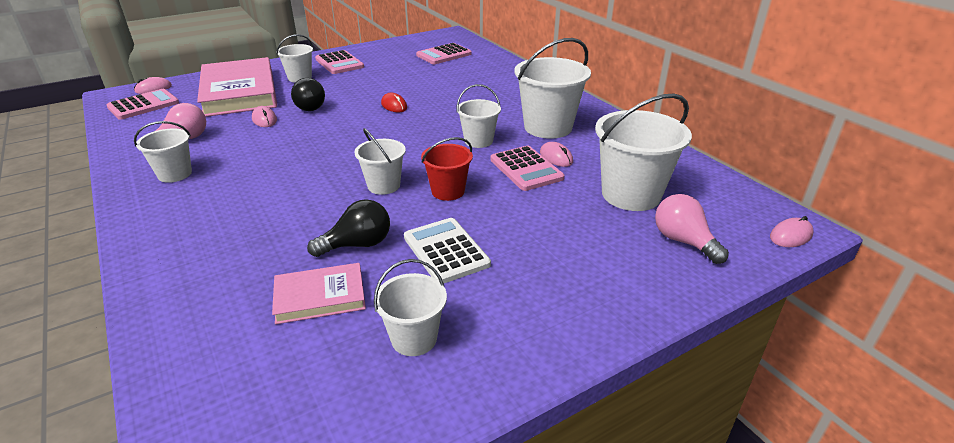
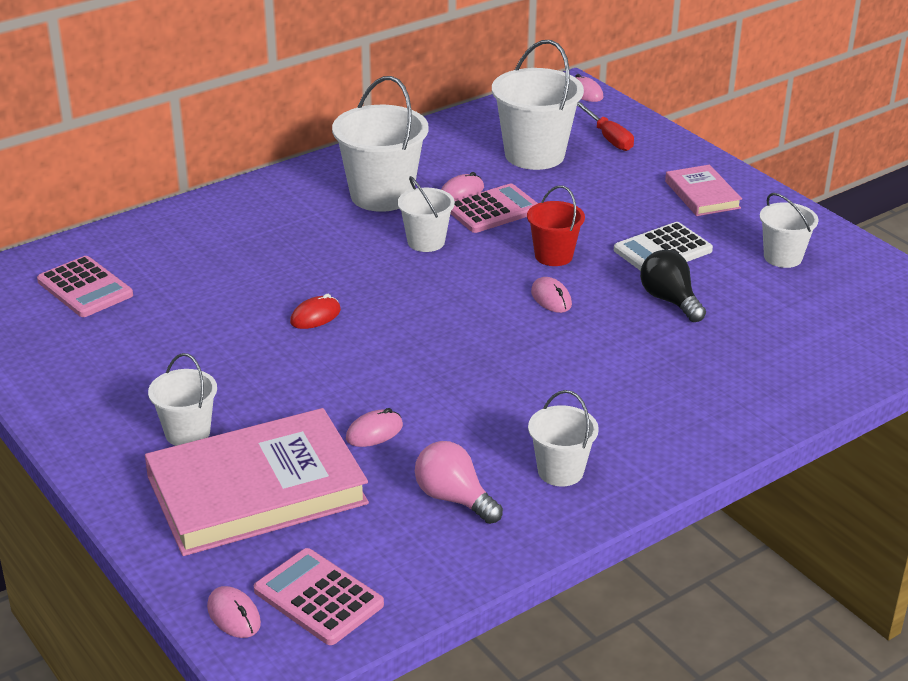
camera: 95 degrees left, 0 degrees up
(308, 107) = (321, 397): black light bulb -> none
(320, 297) = (754, 309): pink book -> pink book (702, 195)
(339, 63) = (112, 399): pink calculator -> none
(383, 185) = (551, 298): white bucket -> pink mouse
(683, 241) = (608, 138): pink light bulb -> red screwdriver

